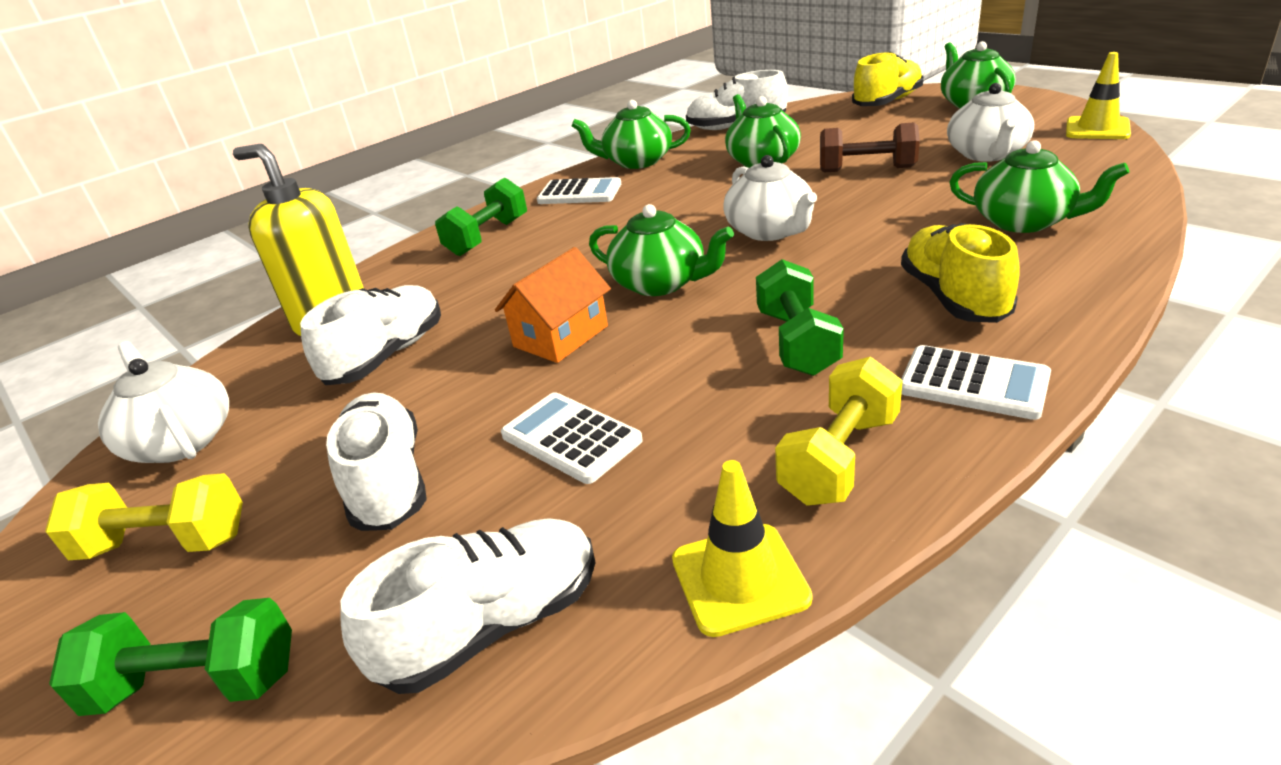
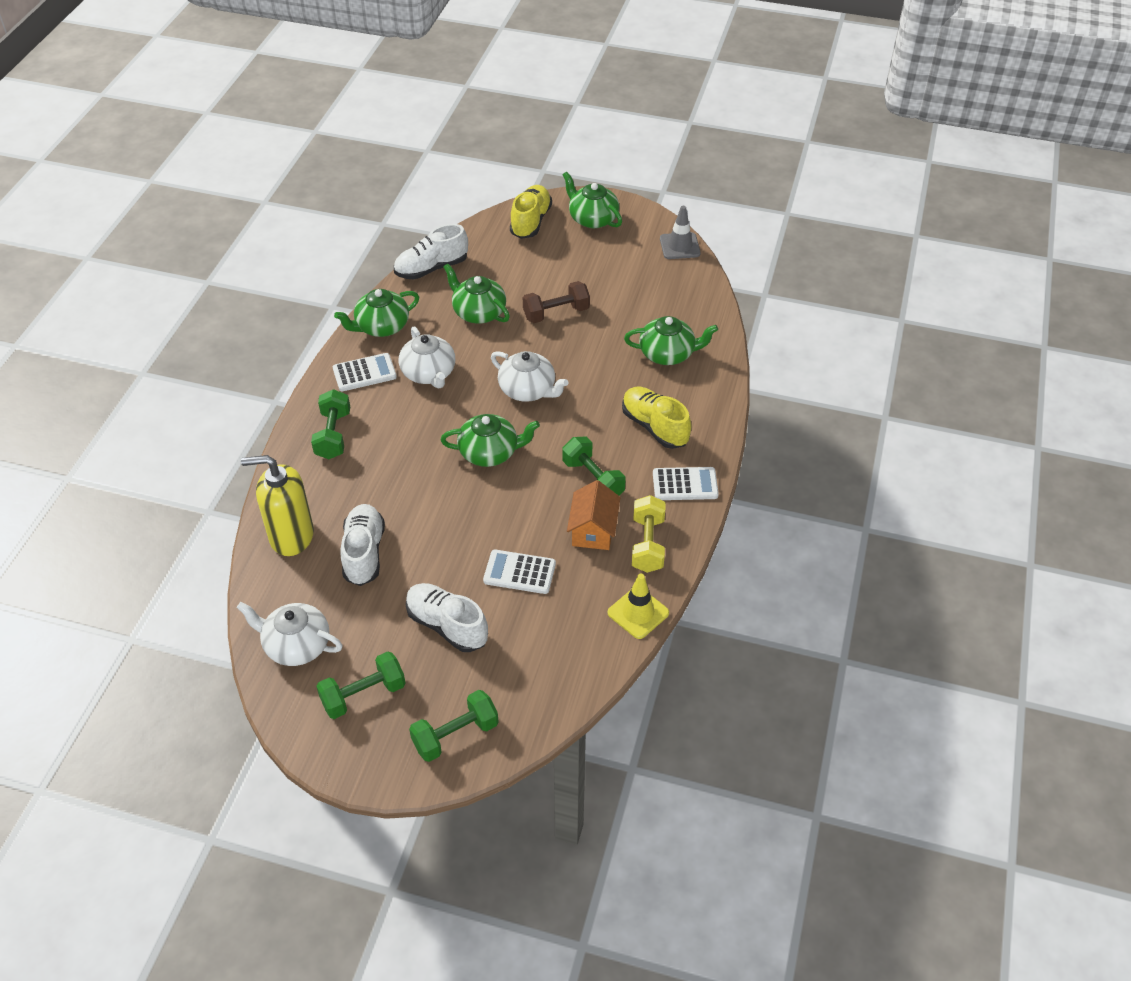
camera: 35 degrees left, 15 degrees up
(165, 543) = (363, 695): yellow dumbbell -> green dumbbell
(492, 625) = (556, 667): white shoe -> none
(561, 336) = (461, 509): orange house -> orange house (593, 530)
(987, 154) = (624, 285): white teapot -> white teapot (429, 373)
(1097, 129) = (679, 246): yellow traffic cone -> grey traffic cone

